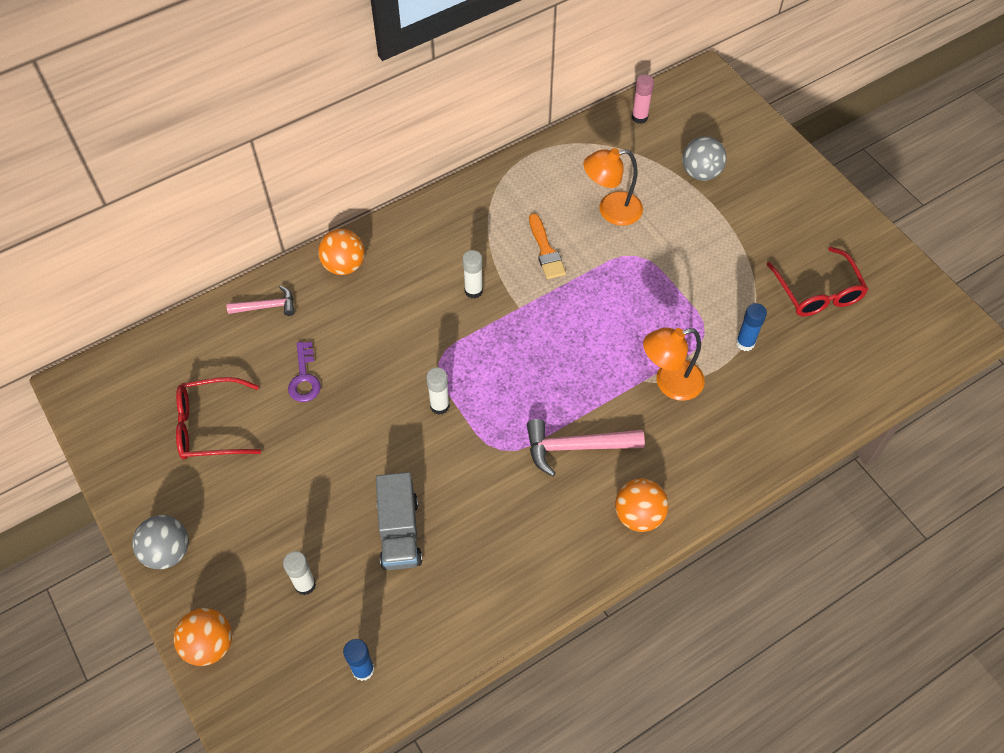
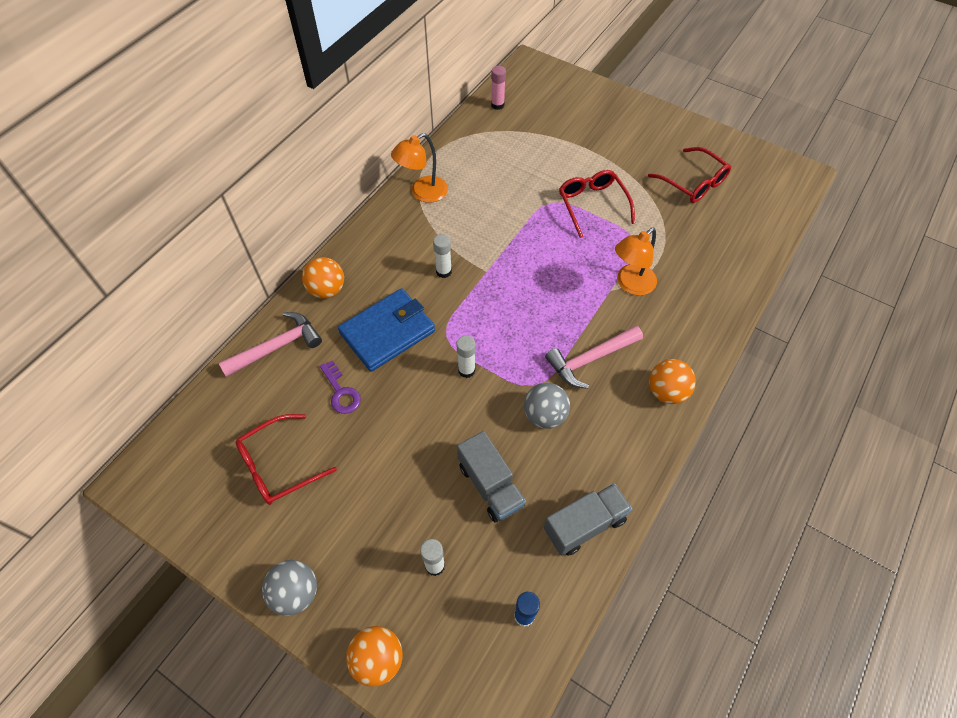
camera: 25 degrees left, 0 degrees up
(267, 306) = (277, 346): pink hammer -> pink hammer, size x1.61
(381, 334) = (387, 332): none -> blue wallet
(471, 612) = (584, 525): none -> grey truck
(546, 250) = (483, 222): orange brush -> none
(611, 210) = (515, 176): orange lamp -> orange lamp (422, 193)
(680, 276) = (592, 205): none -> red glasses
(701, 173) = (564, 129): grey ball -> grey ball (545, 415)
(745, 343) = (666, 236): blue glue stick -> none

